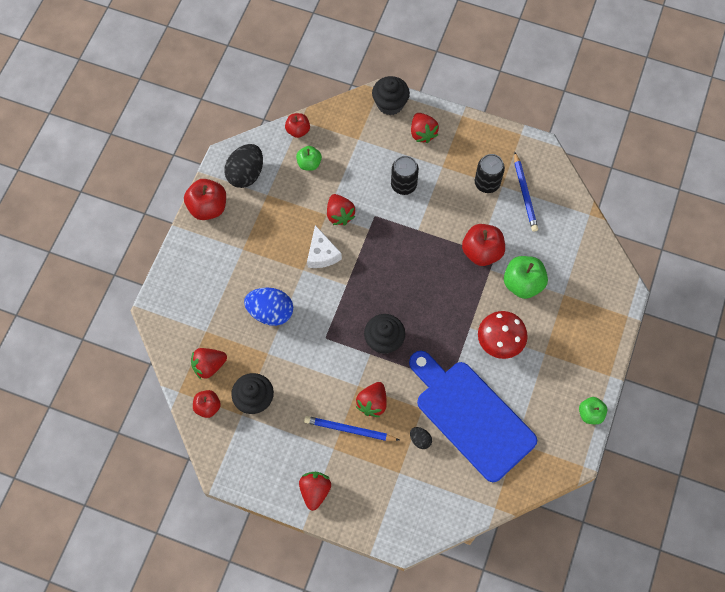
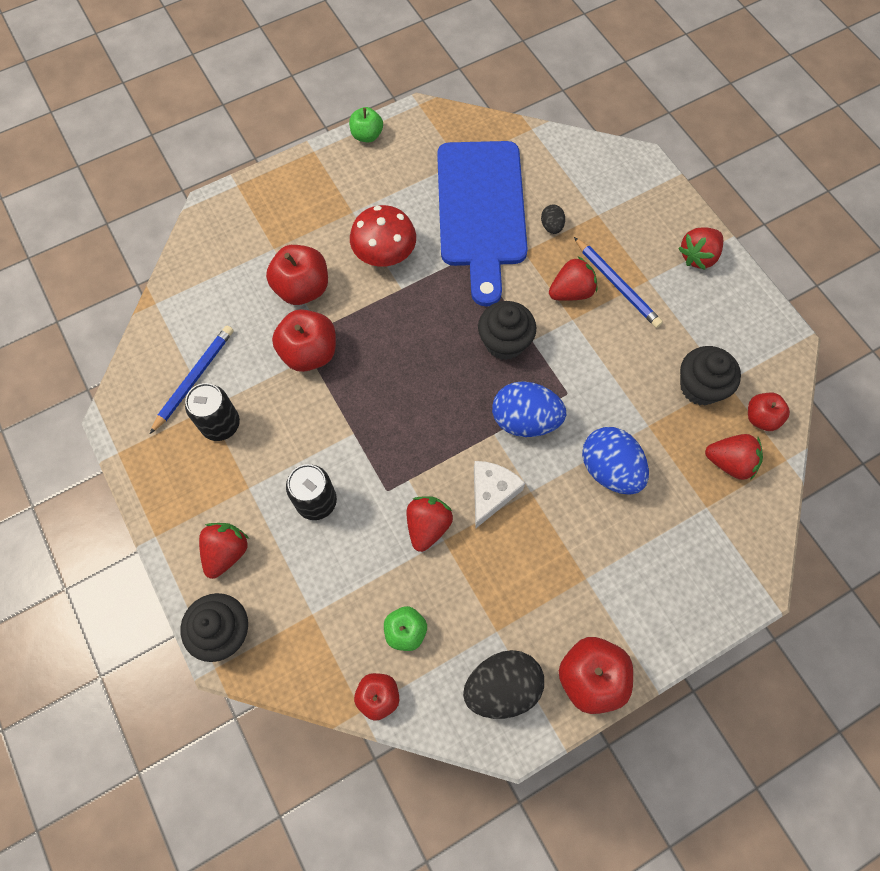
camera: 140 degrees left, 0 degrees up
(336, 304) = (525, 420): none -> blue egg
(522, 283) = (302, 288): green apple -> red apple

